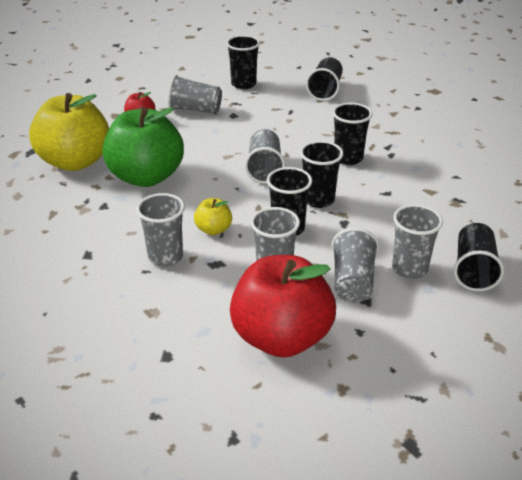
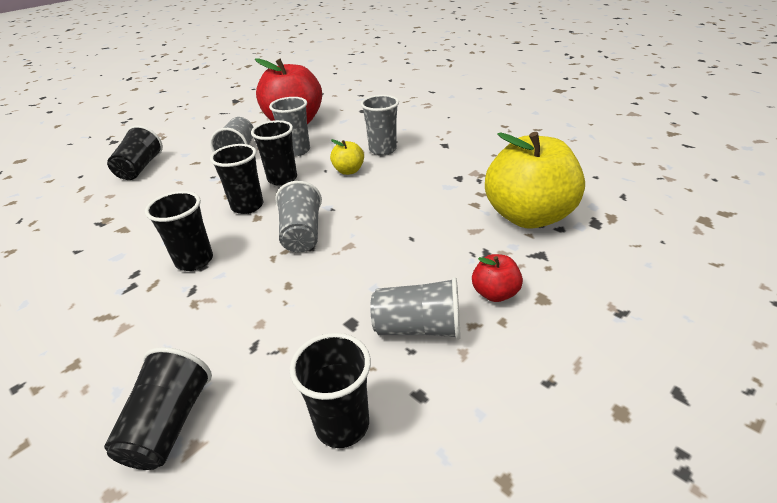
camera: 175 degrees right, 0 degrees up
(146, 177) = (434, 208): green apple -> none
(409, 269) = (190, 163): grey cup -> none

